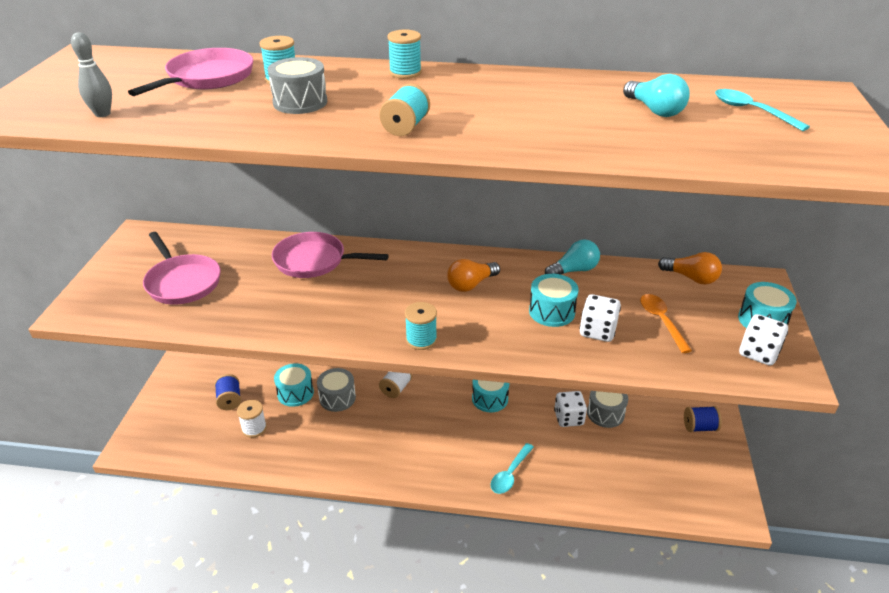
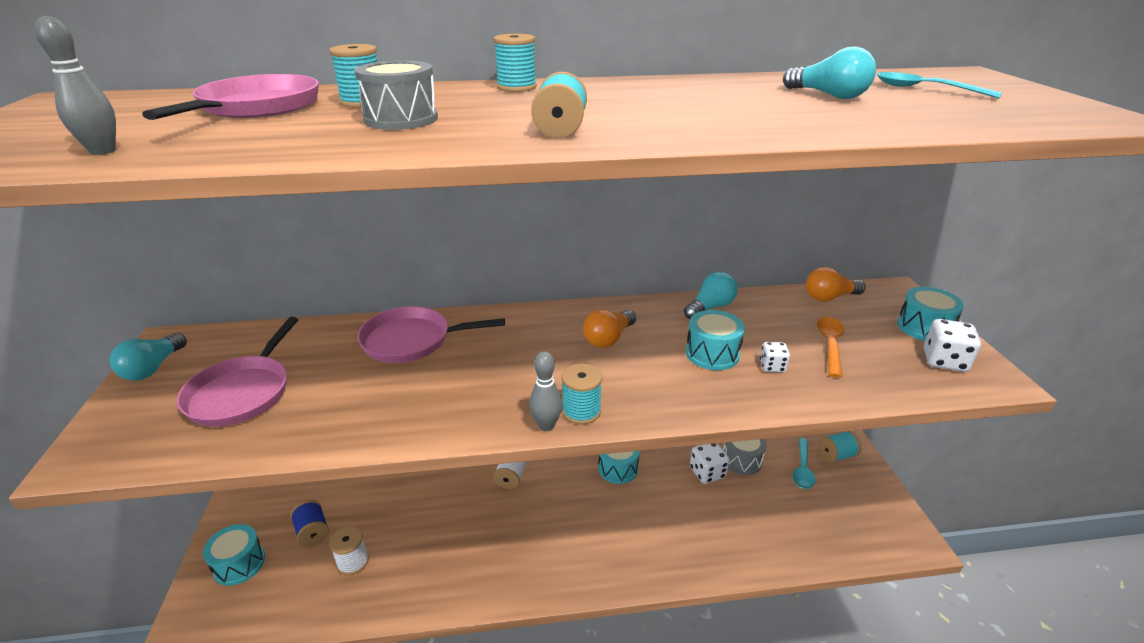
camera: 15 degrees left, 5 degrees down
(126, 253) = (153, 368): none -> turquoise light bulb
(182, 282) = (242, 392): pink pan -> pink pan turned 60 degrees clockwise
(295, 393) = (394, 506): turquoise drum -> turquoise drum (239, 564)
(337, 398) = (446, 502): grey drum -> none
(390, 345) = (546, 425): none -> grey bowling pin
(510, 474) = (672, 550): turquoise spoon -> turquoise spoon (802, 469)
(597, 331) = (772, 366): white dice -> white dice, size x0.60
(661, 321) = (830, 345): orange spoon -> orange spoon turned 45 degrees clockwise
(691, 278) = (829, 297): orange light bulb -> orange light bulb turned 150 degrees clockwise
(699, 427) = (836, 455): blue spool -> turquoise spool

